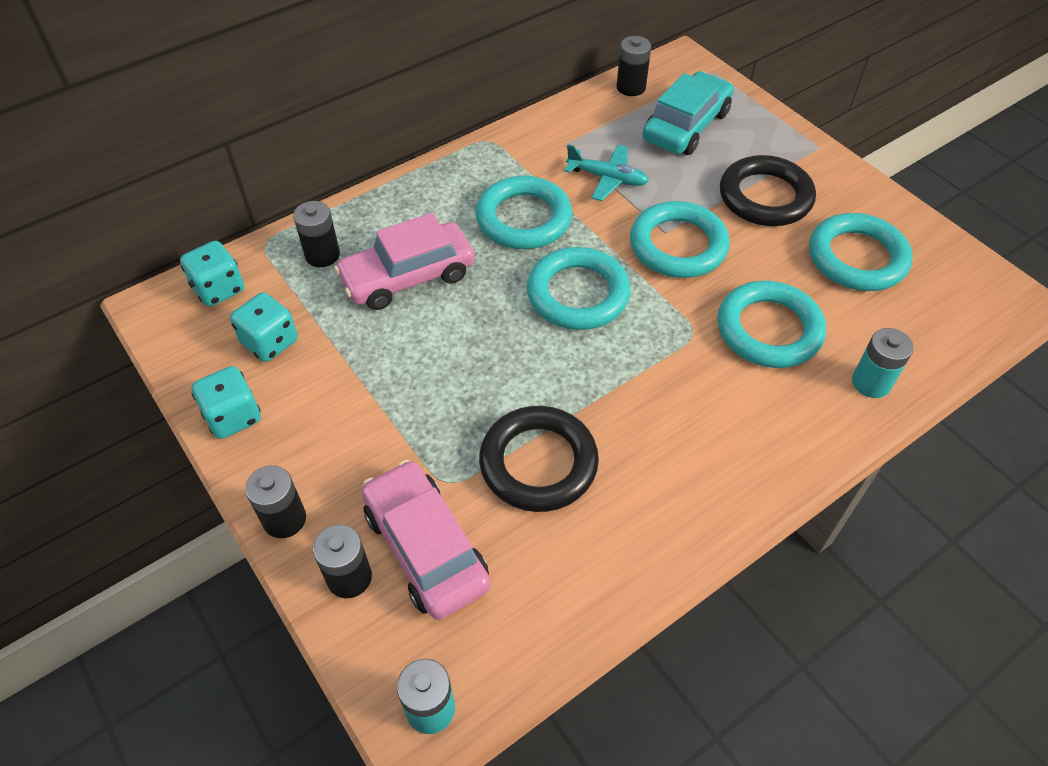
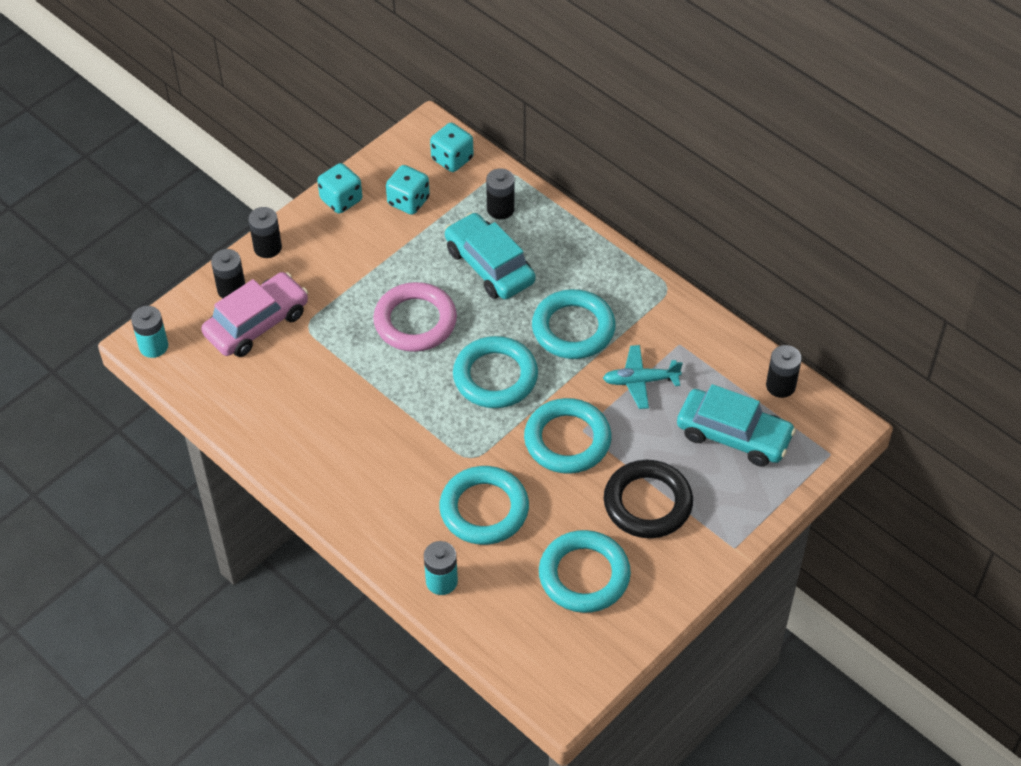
camera: 80 degrees right, 0 degrees up
(408, 277) = (489, 266): pink car -> turquoise car
(474, 360) = (415, 321): none -> pink ring
(538, 463) = (330, 373): black ring -> none
(607, 178) = (640, 381): turquoise plane -> turquoise plane turned 75 degrees clockwise

